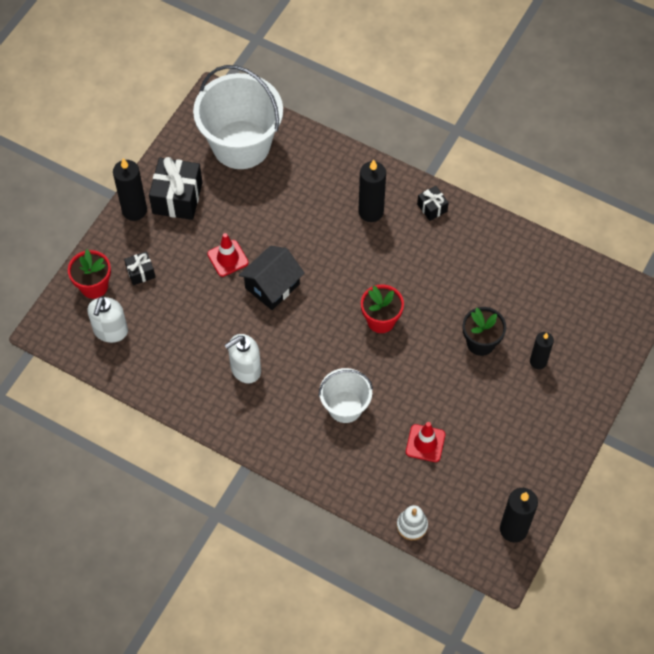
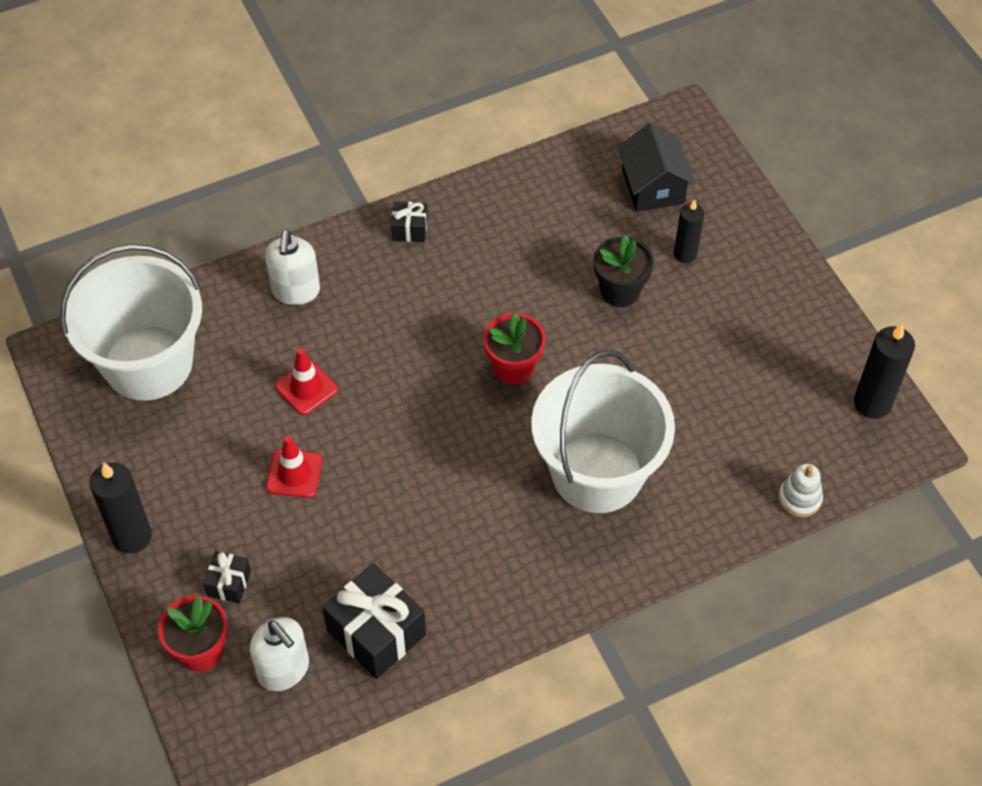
camera: 55 degrees left, 5 degrees down
(177, 198) = (159, 477): black gift -> black gift (376, 632)
(245, 369) = (464, 547): white soap dispenser -> white soap dispenser (295, 291)
(272, 286) = (374, 449): black house -> black house (653, 186)
(345, 407) = (597, 472): white bucket -> white bucket, size x1.83
(371, 212) = (362, 290): black candle -> none
(425, 443) = (705, 421): red traffic cone -> red traffic cone (306, 388)

